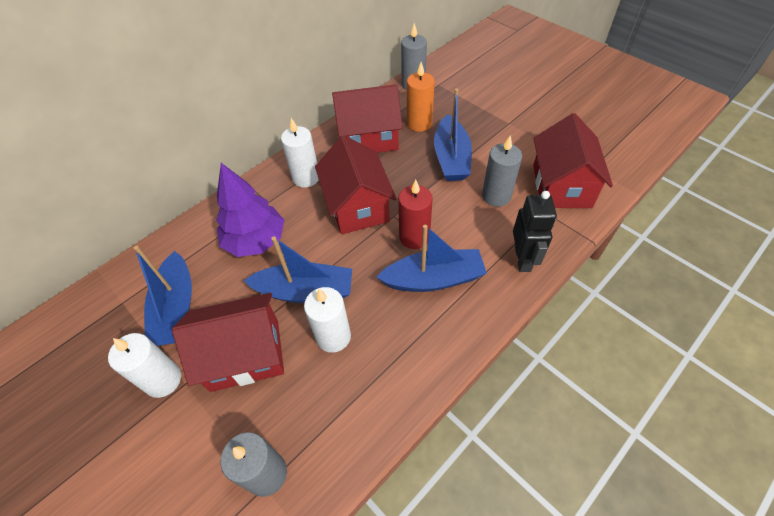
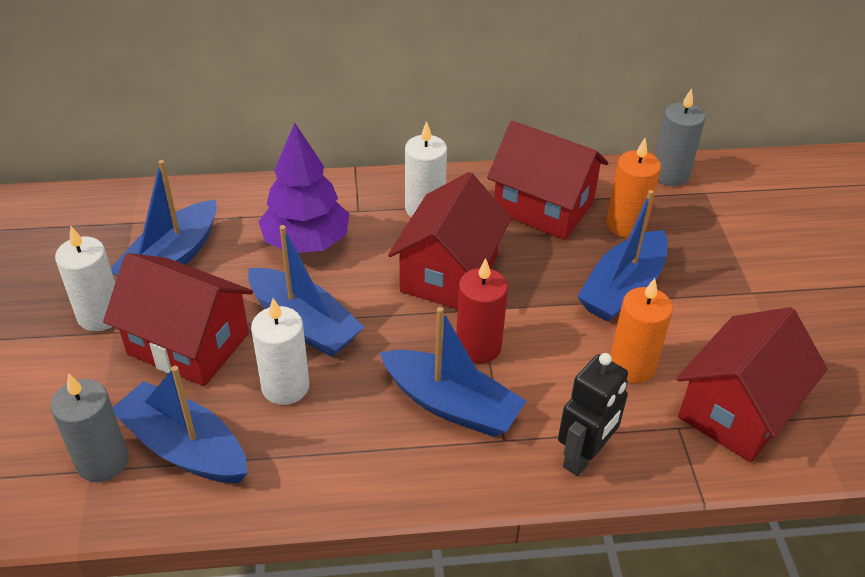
camera: 35 degrees right, 10 degrees down
(311, 421) = (185, 447): none -> blue boat
(496, 196) = (632, 366): grey candle -> orange candle

